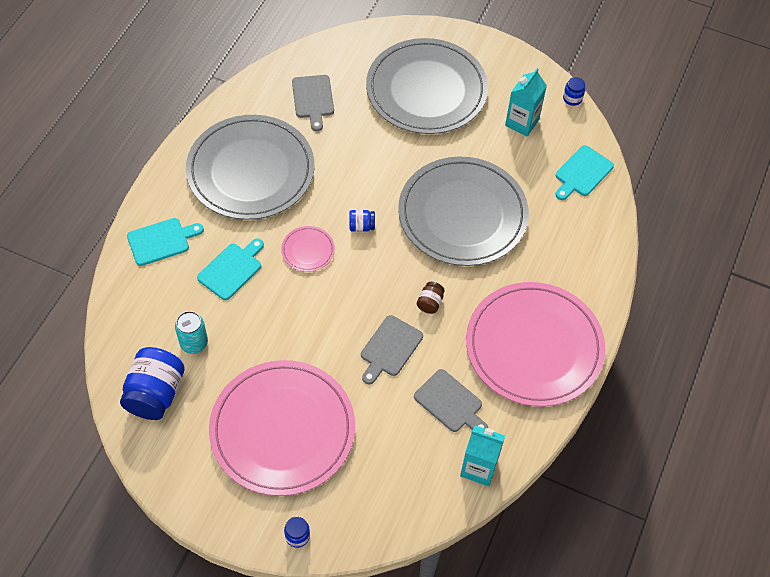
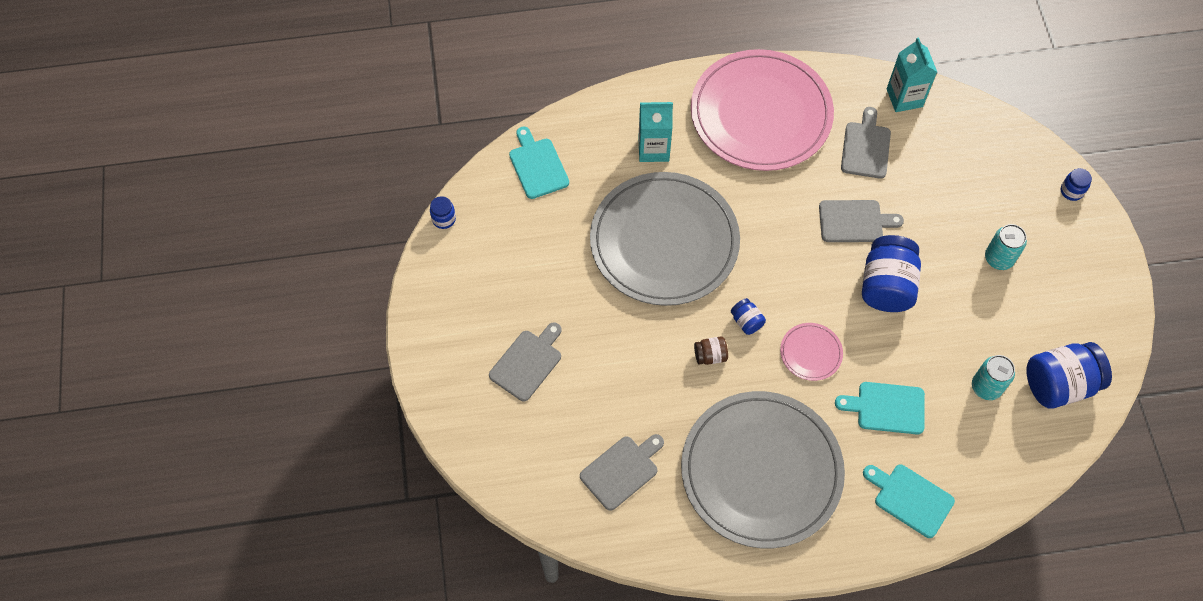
camera: 120 degrees left, 5 degrees up
(282, 429) = (998, 258): pink plate -> turquoise can
(321, 333) = (886, 286): none -> blue jar
(426, 90) = (527, 362): grey plate -> grey cutting board
(430, 303) = (783, 215): brown jar -> brown jar (710, 356)
(522, 123) = (509, 248): turquoise carton -> turquoise carton (653, 149)
(582, 173) = (537, 166): turquoise cutting board -> turquoise cutting board turned 120 degrees counterclockwise

